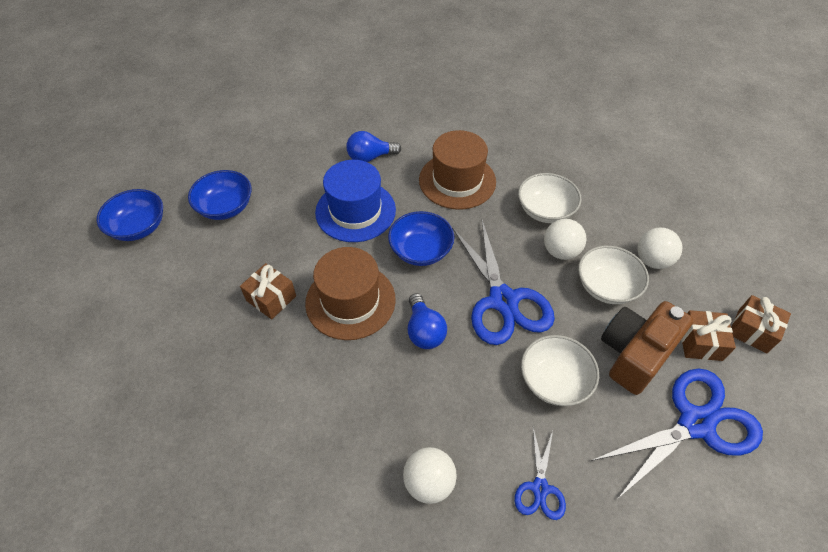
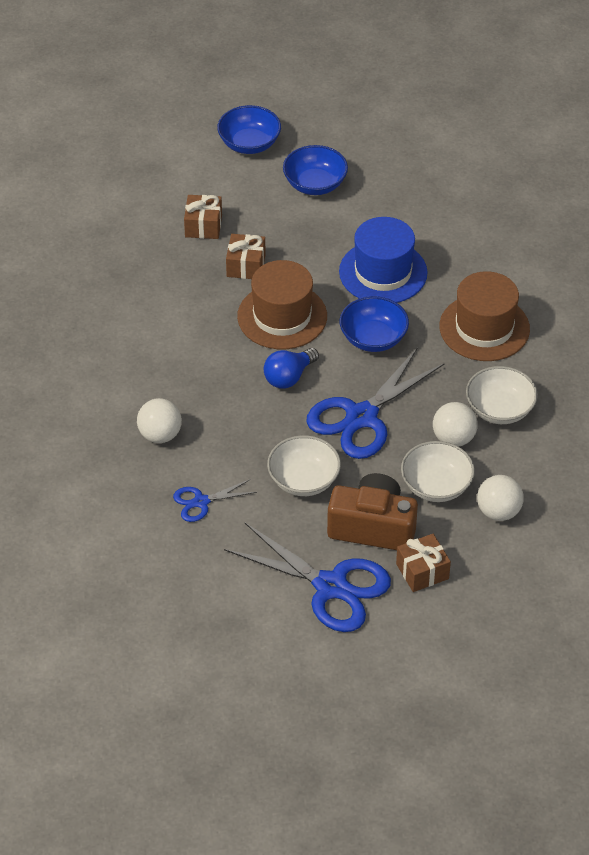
camera: 60 degrees right, 5 degrees down
(370, 157) = (461, 250): blue light bulb -> none
(752, 331) = (466, 608): brown gift -> brown gift (203, 226)

